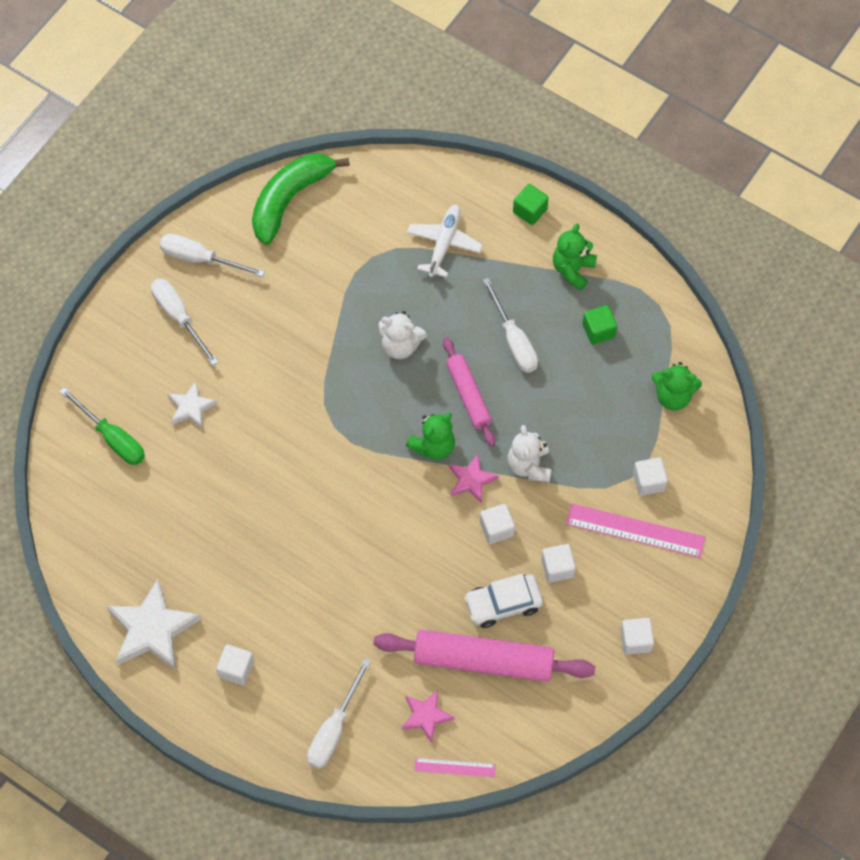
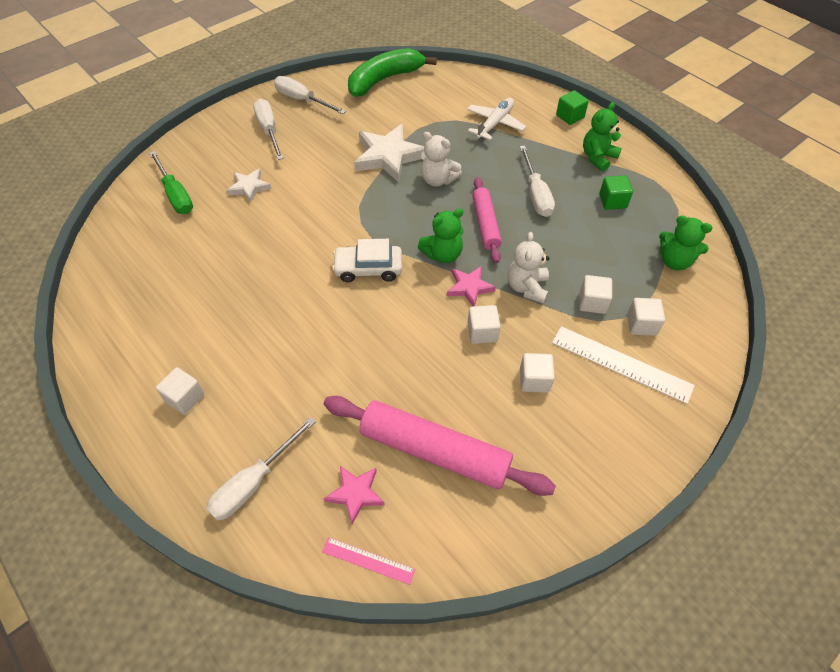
camera: 15 degrees right, 10 degrees down
(152, 629) = (127, 344): white star -> white star (388, 156)
(503, 604) = (470, 401): white car -> white car (368, 268)
(635, 530) = (621, 364): pink ruler -> white ruler
(635, 640) = (605, 471): white cube -> white cube (592, 302)

